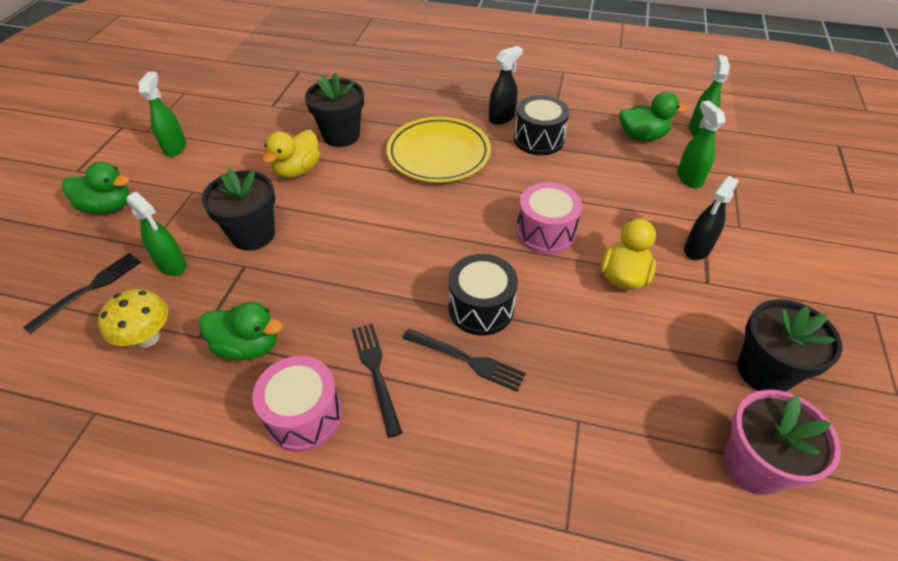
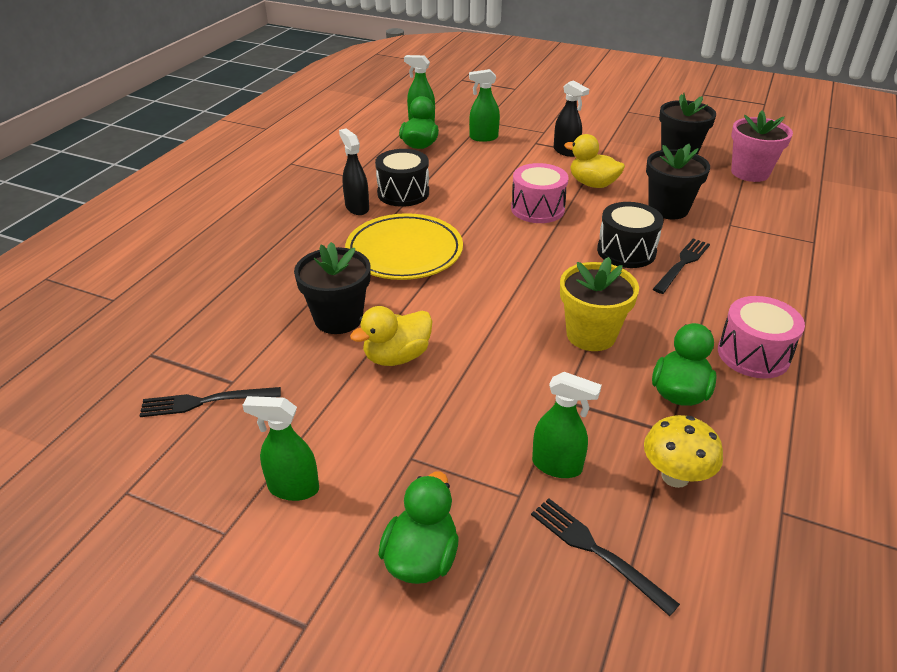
camera: 80 degrees left, 10 degrees down
(172, 265) = (557, 466): green spray bottle -> green spray bottle turned 60 degrees clockwise
(253, 234) = (511, 394): black flower pot -> black flower pot (668, 209)
(297, 170) = (397, 356): yellow duck -> yellow duck turned 105 degrees clockwise
(330, 281) = (591, 335): none -> yellow flower pot
(376, 373) = (701, 311): black fork -> black fork (205, 402)

